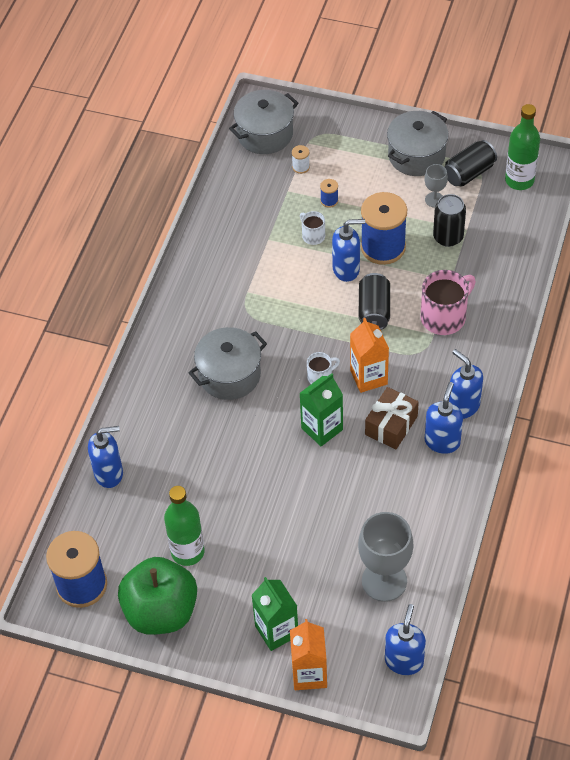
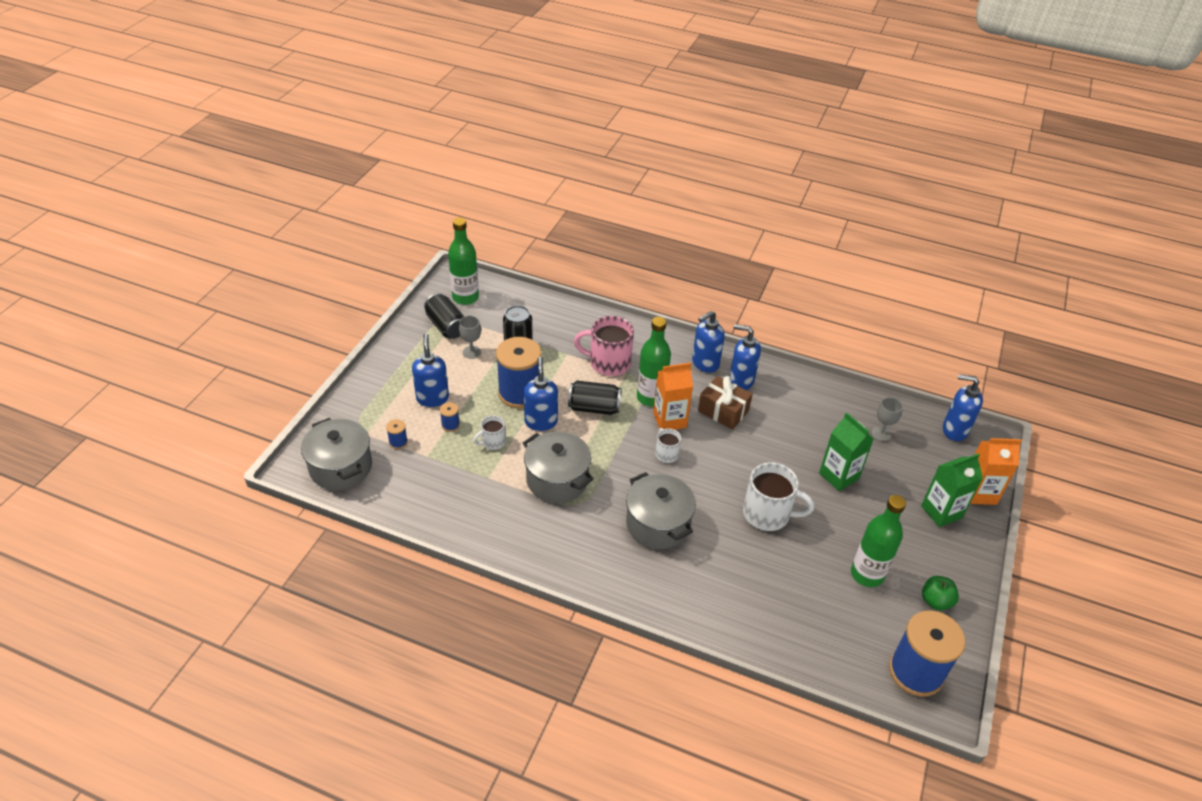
camera: 90 degrees left, 10 degrees down
(109, 473) = (778, 639): blue soap dispenser -> blue soap dispenser (432, 398)
(161, 611) = (935, 601): green apple -> green apple, size x0.45
(253, 467) = (768, 514): none -> white mug
(301, 167) = (398, 442): white spool -> blue spool
(322, 429) = (725, 459): green carton -> green carton (838, 476)
(384, 581) = (881, 434): grey goblet -> grey goblet, size x0.50
(399, 358) = (651, 397): none -> green bottle
(416, 155) = (413, 357): grey pot -> grey pot (557, 480)
(444, 317) = (608, 363): pink mug -> pink mug turned 45 degrees counterclockwise

